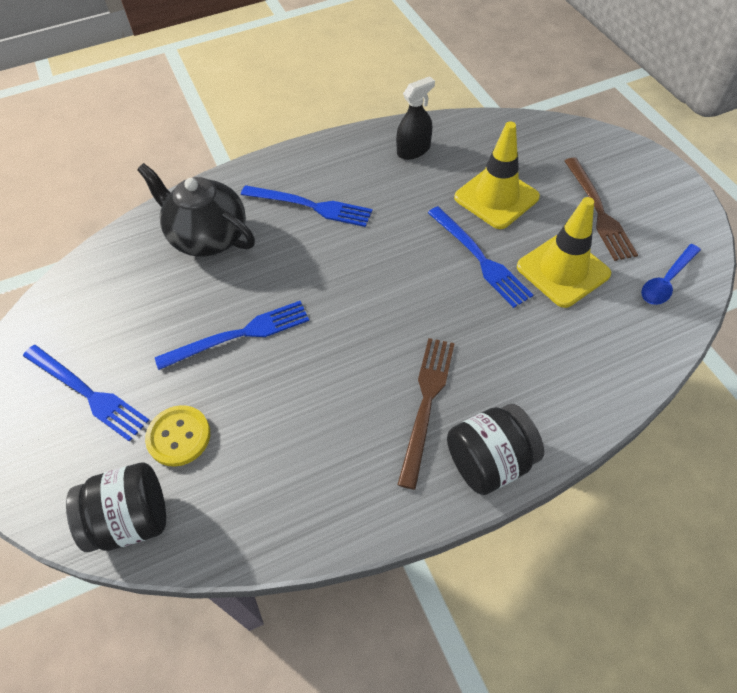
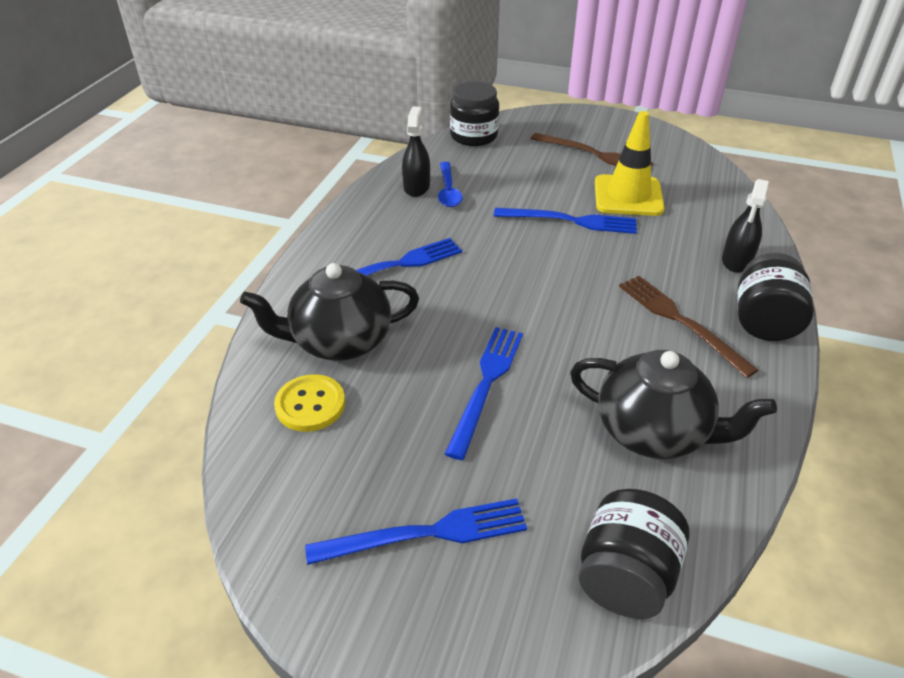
camera: 50 degrees left, 15 degrees down
(179, 436) = (560, 488): yellow button -> yellow button (310, 405)
(279, 459) = (653, 432): none -> black teapot
(496, 197) = (522, 182): yellow traffic cone -> none
(523, 129) = (474, 136): none -> black jar
(557, 396) = (736, 260): none -> black spray bottle
(666, 281) = (687, 167): blue spoon -> blue spoon (448, 191)

